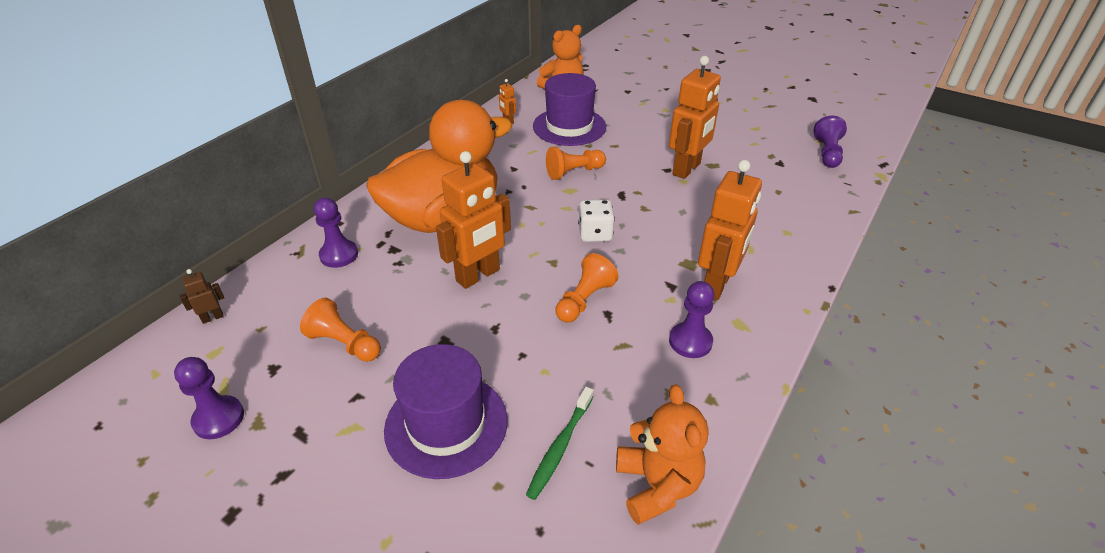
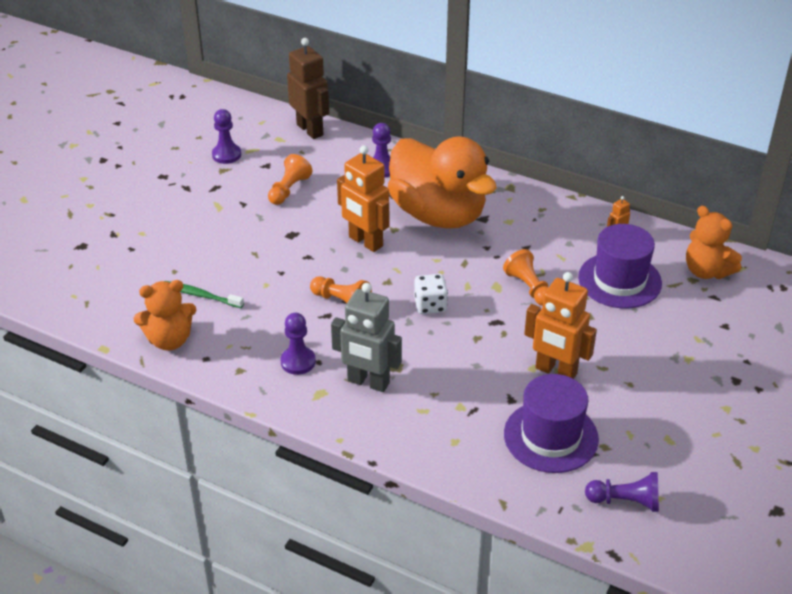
camera: 85 degrees right, 0 degrees up
(212, 317) = (310, 130): brown robot -> brown robot, size x2.34
(446, 424) = (220, 244): purple hat -> purple hat (550, 436)
(717, 285) = (368, 382): orange robot -> grey robot

